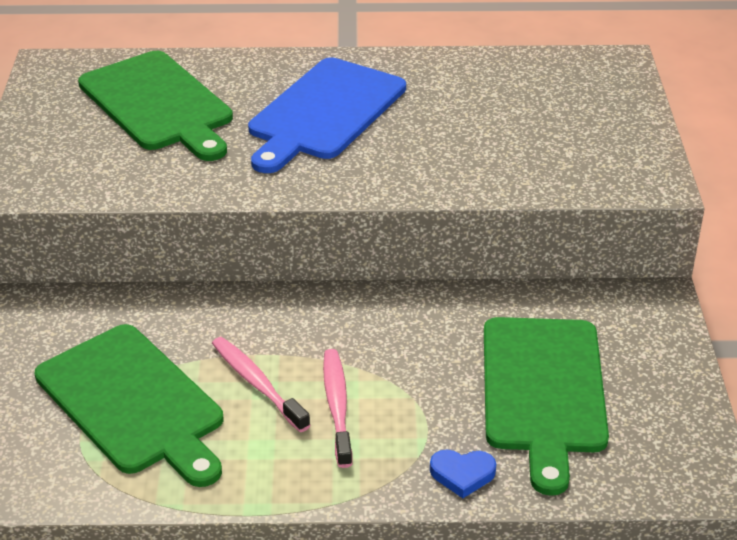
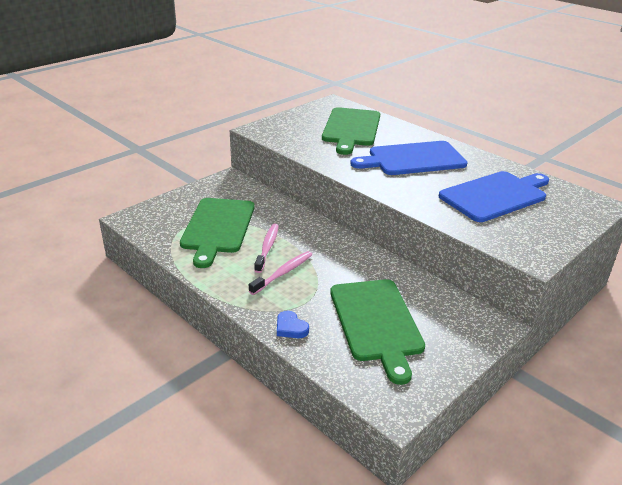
camera: 45 degrees right, 5 degrees down
(501, 115) = (495, 196): none -> blue cutting board
(543, 391) = (376, 323): green cutting board -> green cutting board turned 60 degrees counterclockwise

